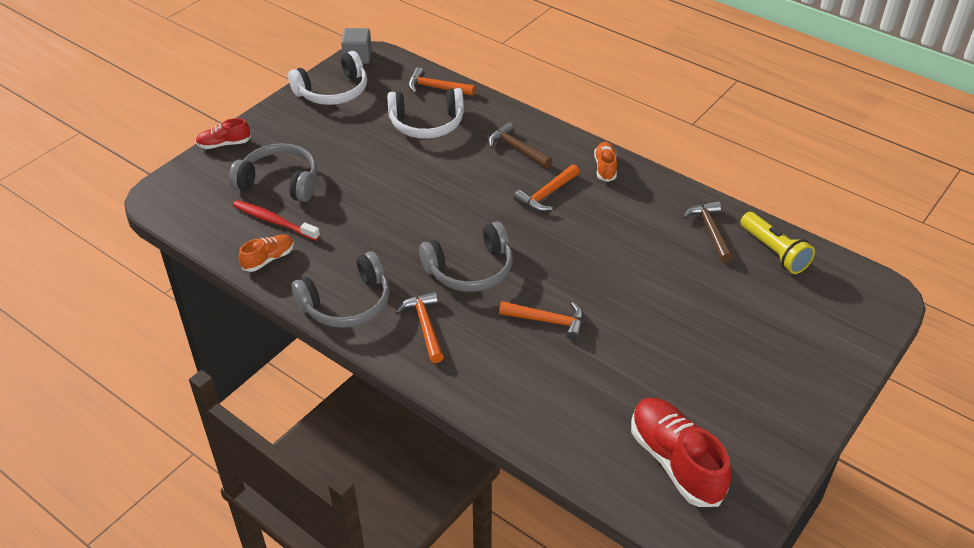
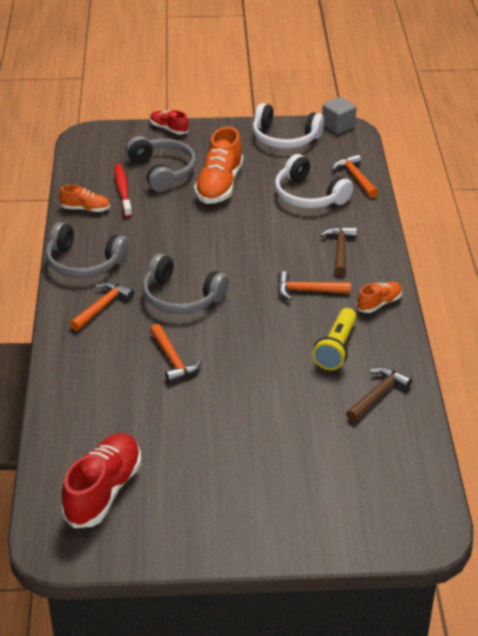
camera: 50 degrees right, 5 degrees down
(346, 162) = (219, 185): none -> orange shoe
(774, 252) = (399, 443): yellow flashlight -> yellow flashlight (336, 348)

